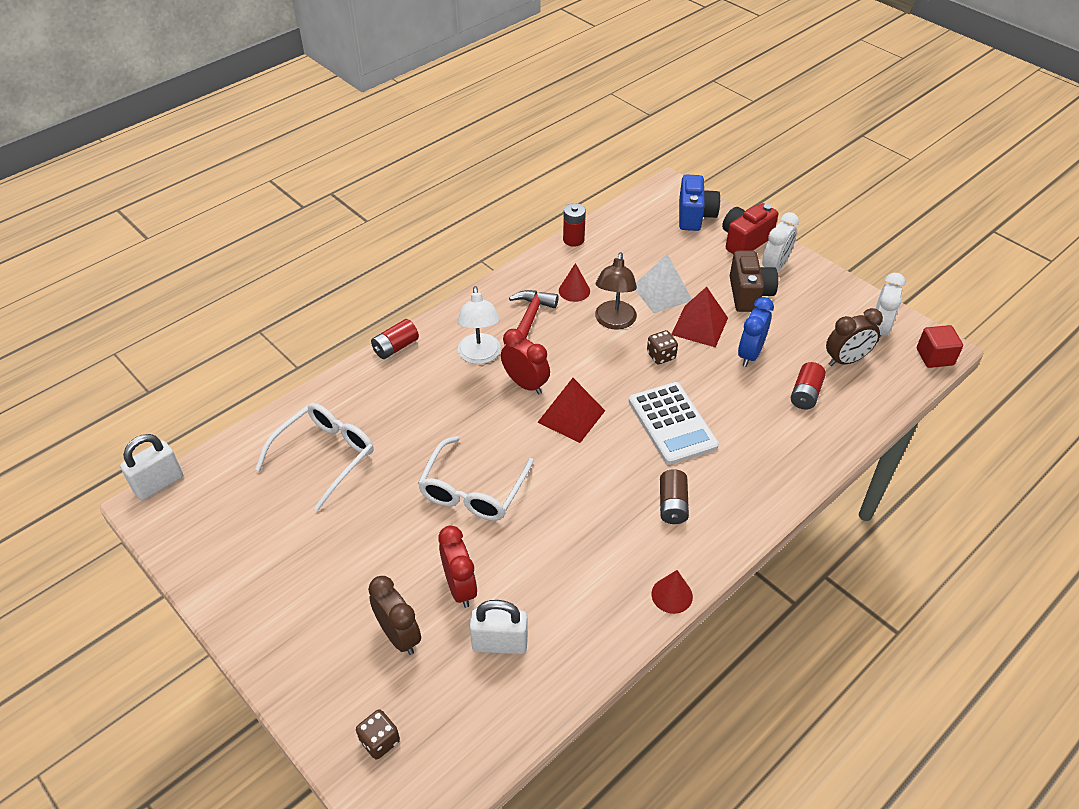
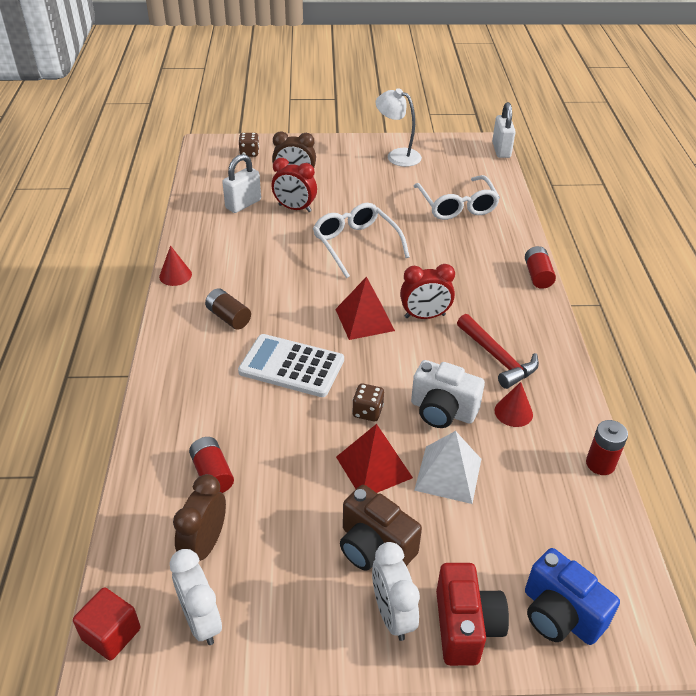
camera: 130 degrees right, 5 degrees down
(480, 356) = (482, 310): white lamp -> white lamp (397, 155)
(614, 322) = (442, 411): brown lamp -> white camera
(750, 354) = (299, 474): blue clock -> none

